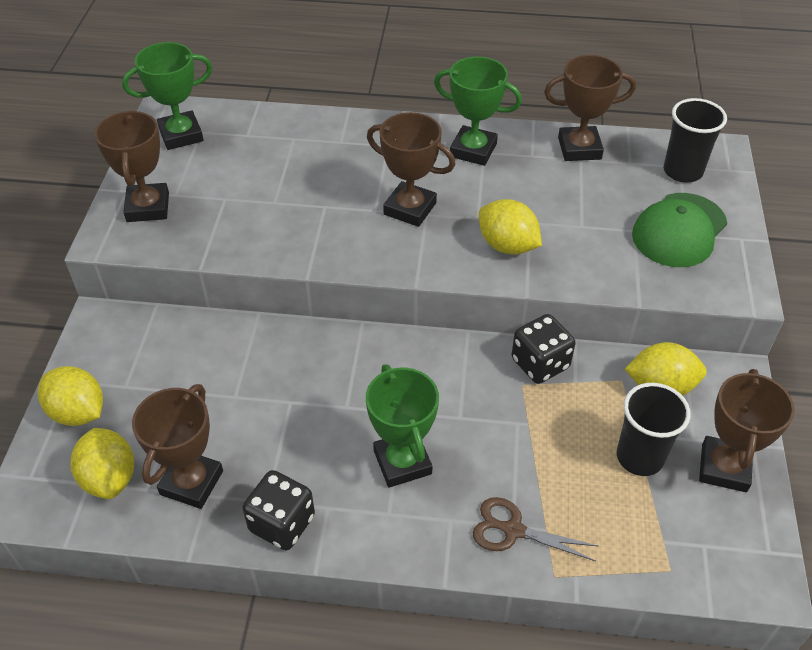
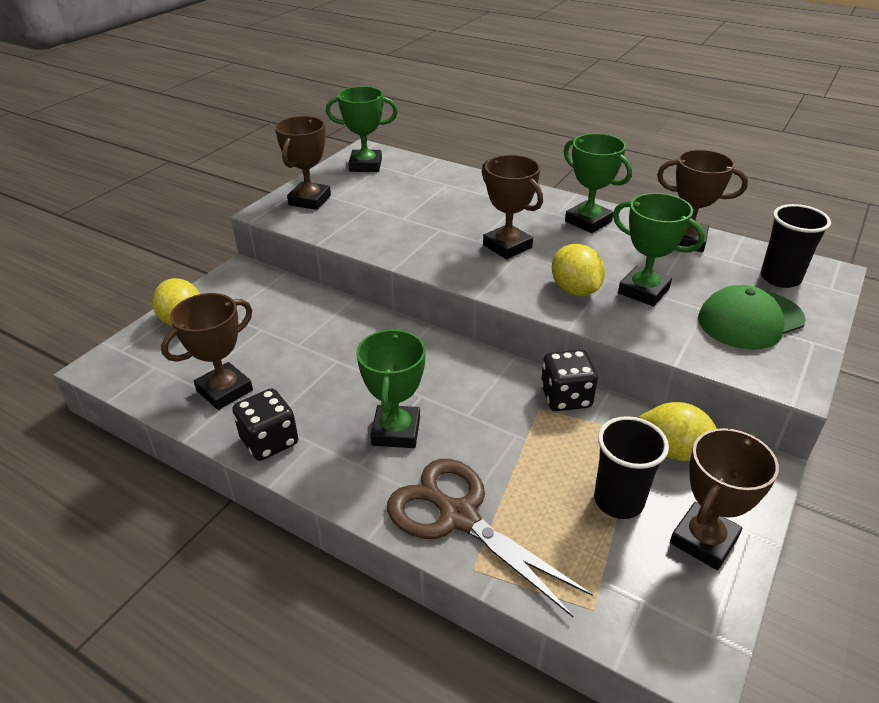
camera: 25 degrees right, 10 degrees down
(110, 478) = (171, 368): yellow lemon -> none
(513, 530) = (458, 517): brown scissors -> brown scissors, size x1.75
(571, 226) = (643, 291): none -> green trophy

